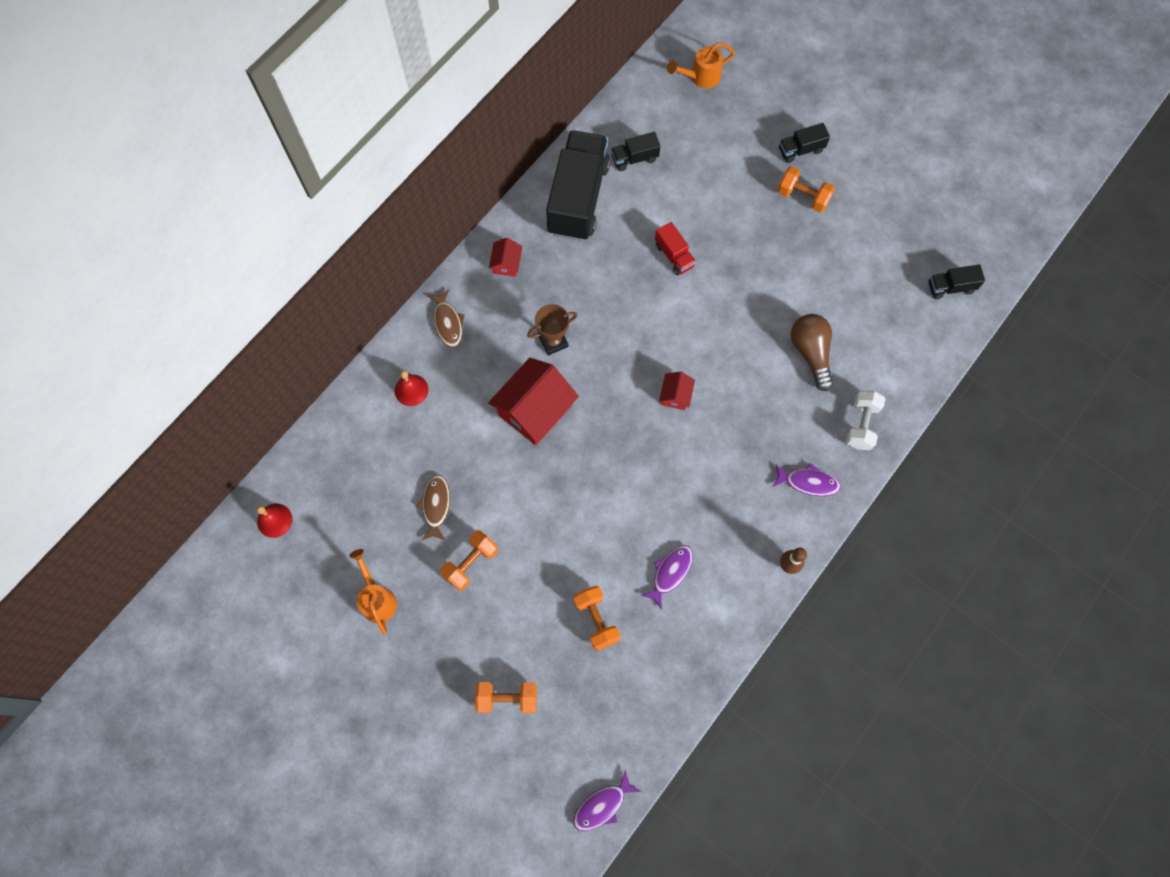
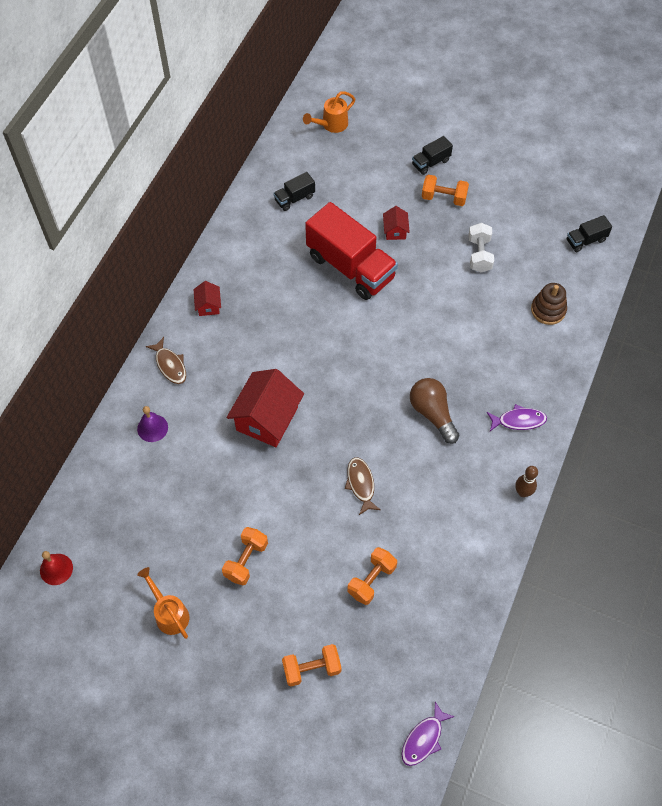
camera: 15 degrees left, 10 degrees down
(411, 390) = (152, 428): red bell -> purple bell
(436, 506) = (201, 520): brown fish -> brown fish (361, 484)
(553, 341) = (267, 359): brown trophy -> none
(578, 198) = (255, 240): black truck -> none
(596, 620) = (371, 580): orange dumbbell -> orange dumbbell turned 75 degrees clockwise
(670, 572) = (424, 524): purple fish -> none
(674, 255) = (350, 267): red truck -> red truck, size x2.23
(675, 395) = (385, 378): red house -> red house (395, 230)
(811, 353) = (488, 317): brown light bulb -> brown light bulb (432, 413)
(861, 425) = (548, 364): white dumbbell -> white dumbbell (479, 255)
(881, 361) = (548, 310): none -> brown stacking toy

